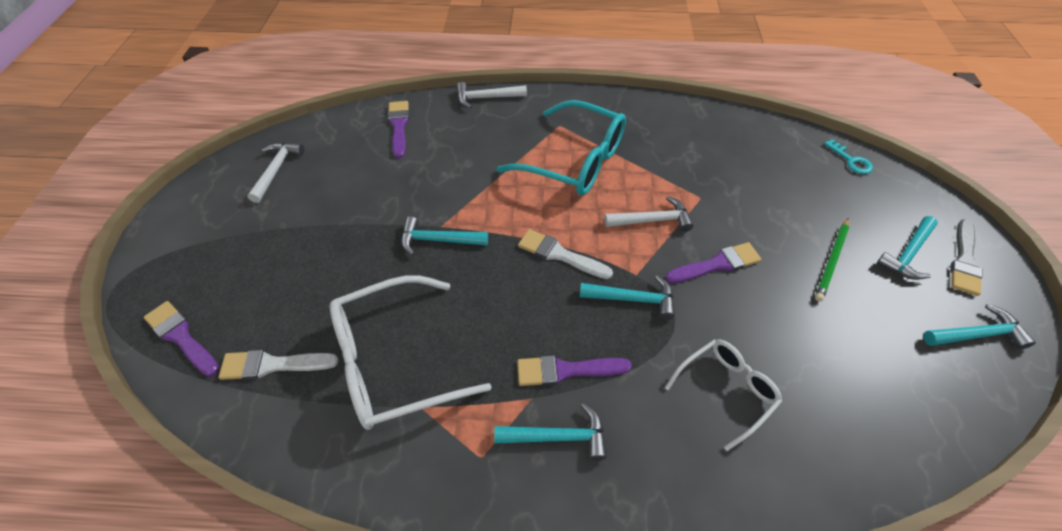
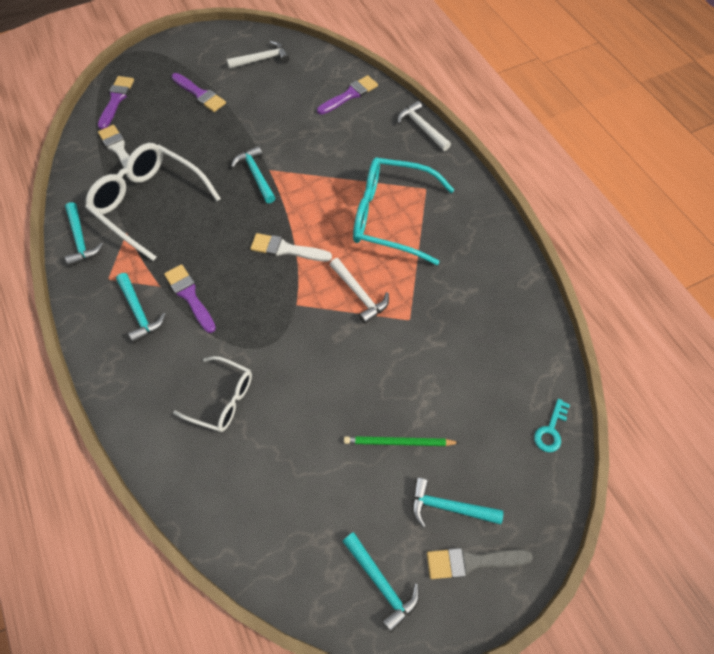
camera: 60 degrees right, 10 degrees up
(559, 254) = (286, 249): white brush -> white brush turned 75 degrees counterclockwise
(575, 161) = (390, 217): turquoise glasses -> turquoise glasses turned 105 degrees clockwise
(633, 299) = (271, 311): turquoise hammer -> turquoise hammer (81, 240)
(717, 264) = (340, 355): purple brush -> purple brush (200, 94)

